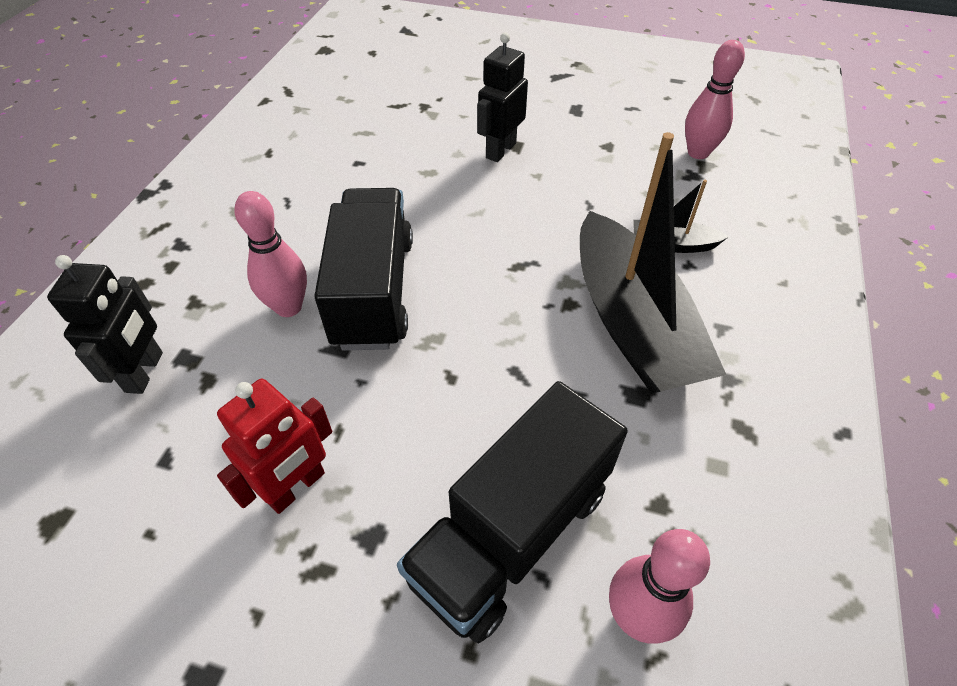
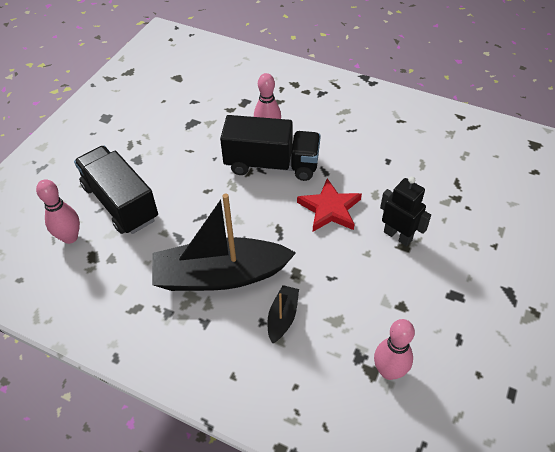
camera: 100 degrees right, 0 degrees up
(145, 372) = (240, 91): black robot -> none
(296, 487) = (167, 138): red robot -> none
(465, 214) = (329, 209): none -> red star

